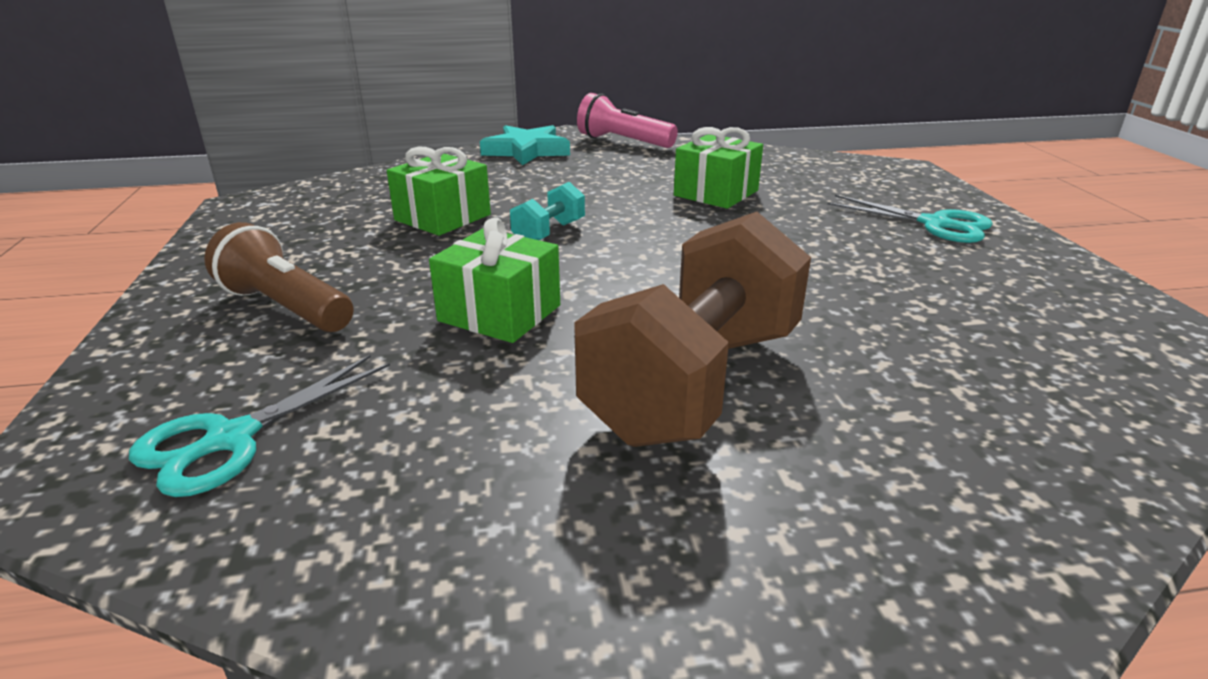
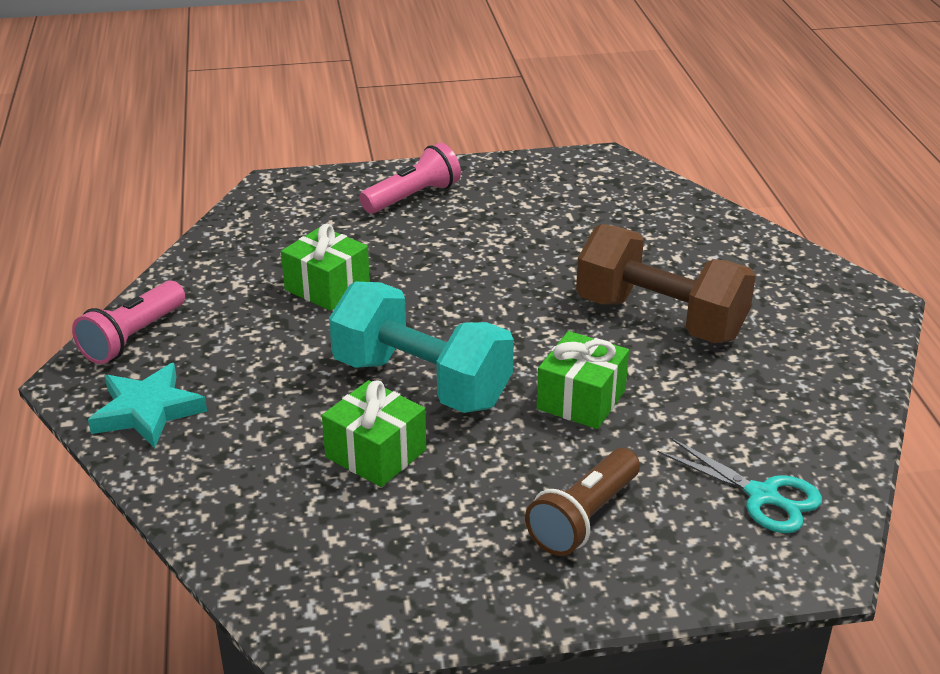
camera: 90 degrees left, 5 degrees up
(549, 233) = (421, 382): turquoise dumbbell -> turquoise dumbbell, size x2.29
(935, 224) = (413, 197): turquoise scissors -> pink flashlight

